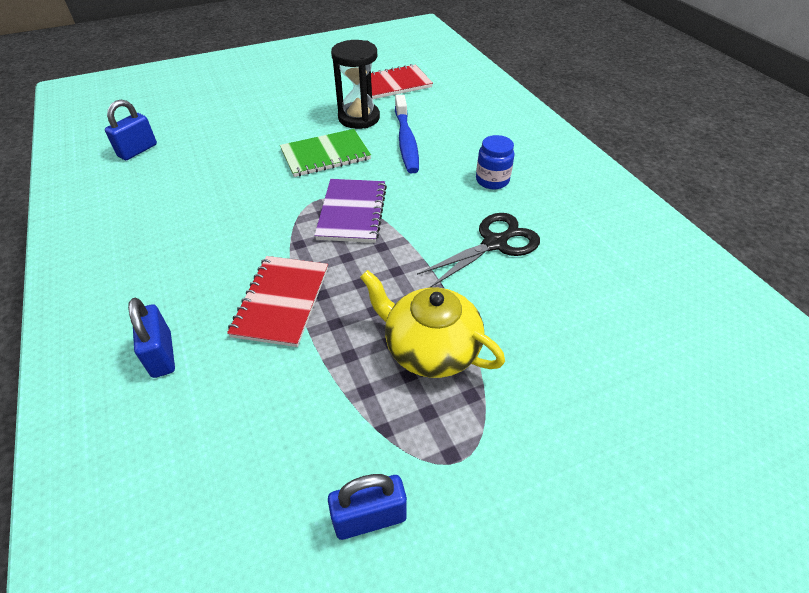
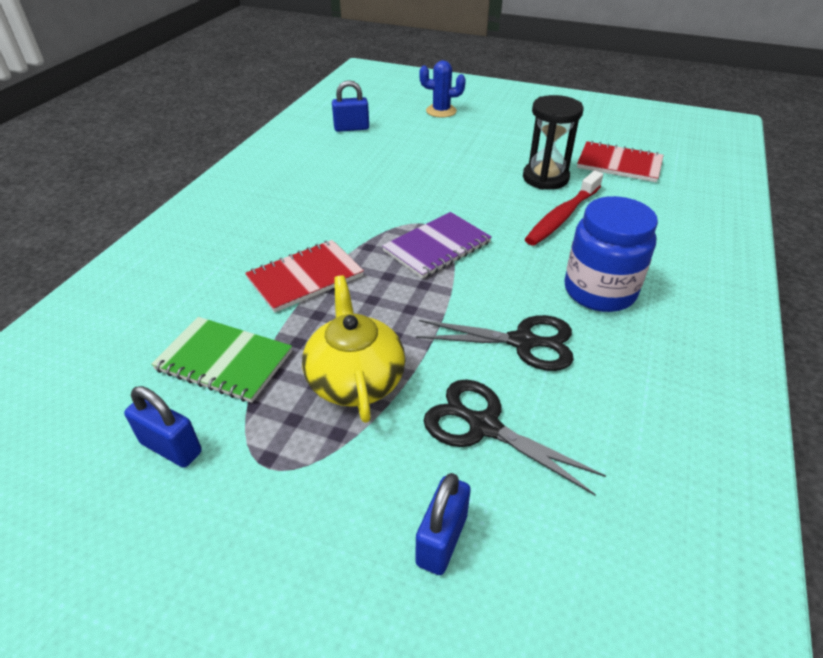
camera: 45 degrees right, 5 degrees down
(162, 355) = (202, 263): blue padlock -> blue padlock (441, 540)
(204, 99) = (441, 111): none -> blue cactus
(325, 155) = (476, 194): green notebook -> green notebook (224, 361)
(406, 141) = (562, 216): blue toothbrush -> red toothbrush
(492, 180) = (599, 291): blue jar -> blue jar, size x1.75
(544, 314) = (483, 426): none -> black scissors

